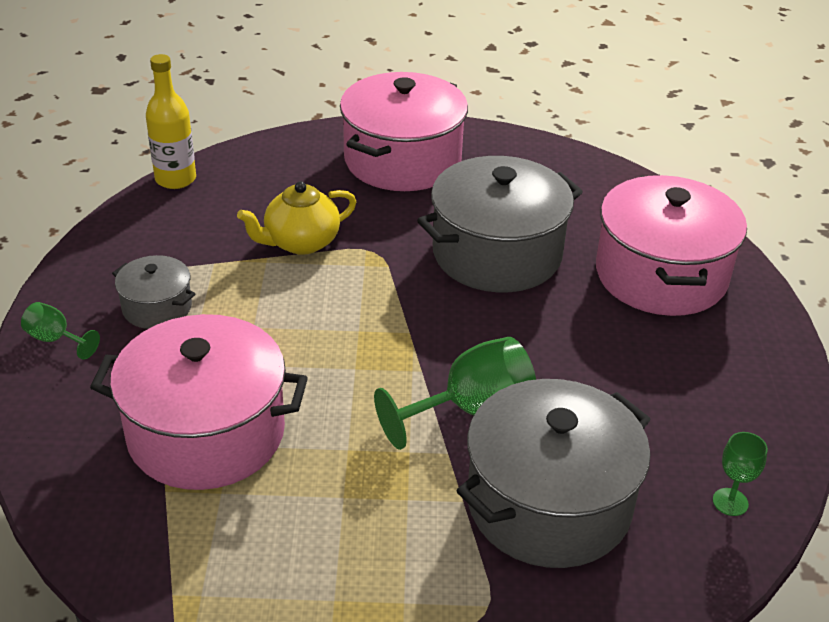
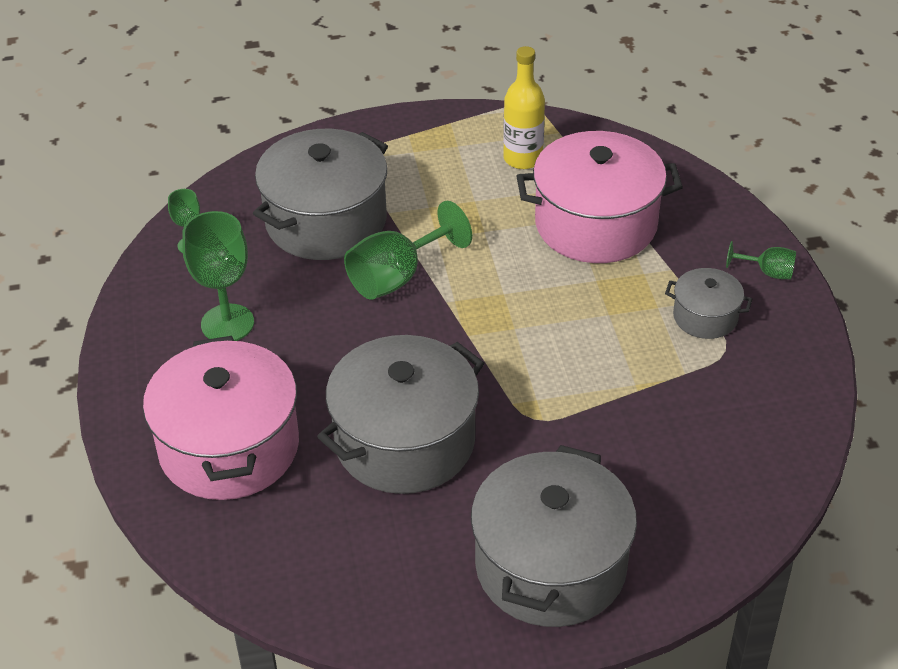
camera: 170 degrees right, 5 degrees up
(175, 179) = (798, 475): yellow bottle -> yellow bottle (523, 159)
(300, 242) = (613, 415): yellow teapot -> none
(402, 160) = (550, 566): pink pot -> grey pot
(672, 390) = (227, 323): none -> green goblet

